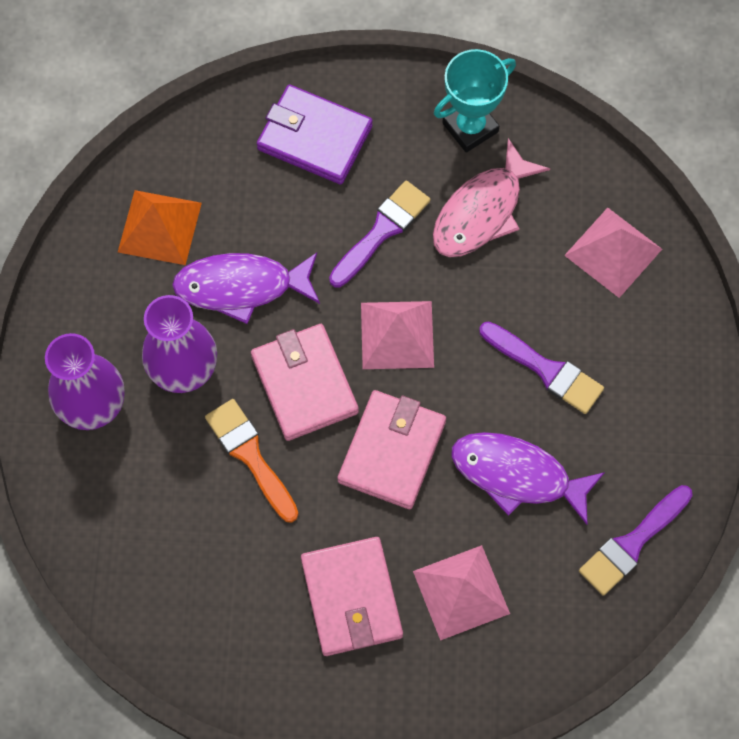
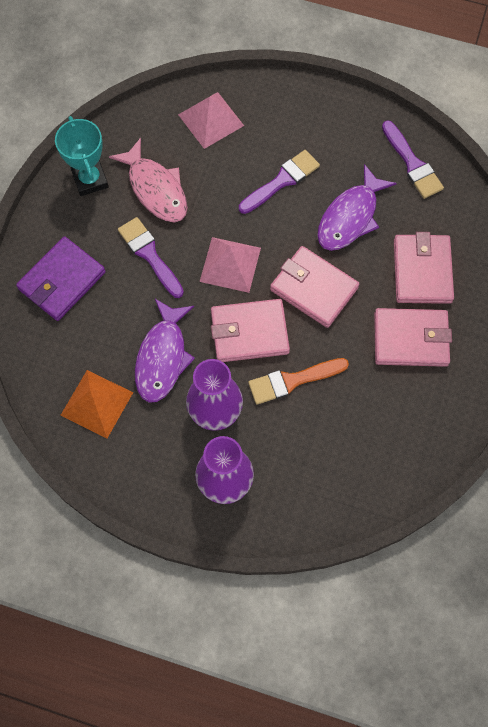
camera: 75 degrees left, 0 degrees up
(461, 592) = (422, 271): pink pyramid -> pink wallet

